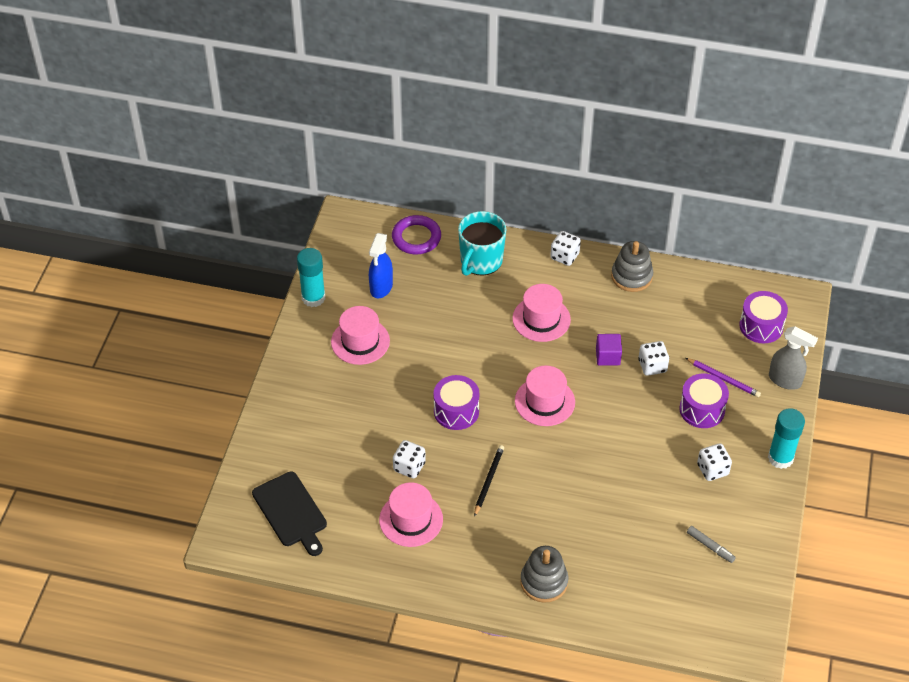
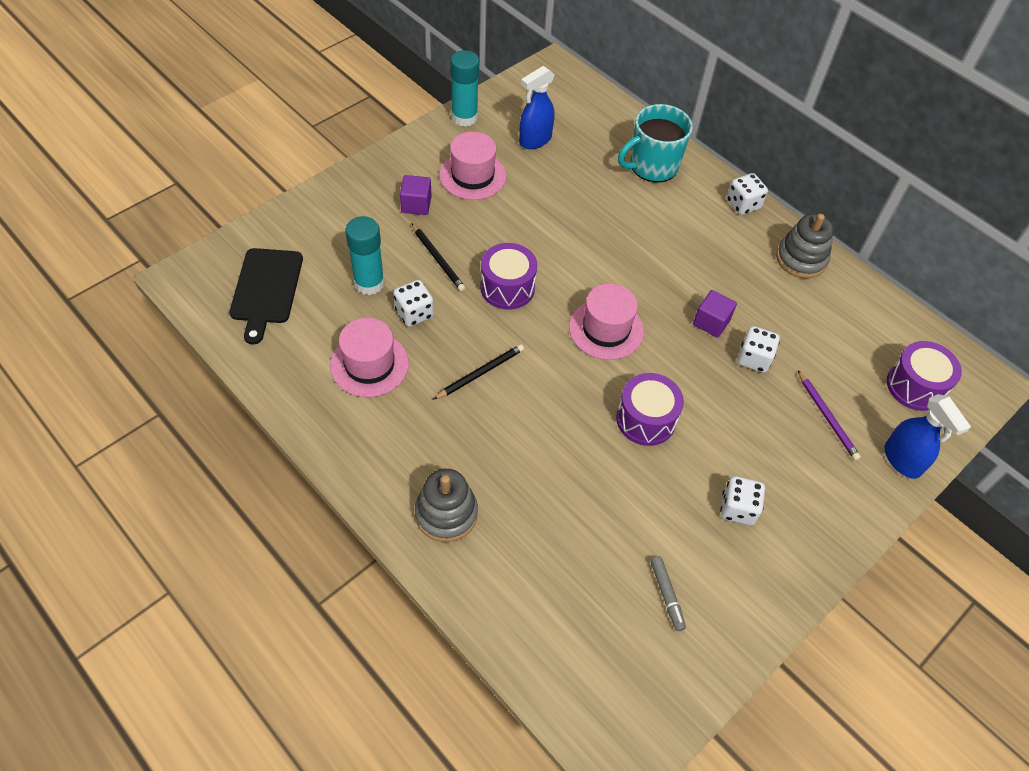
camera: 30 degrees right, 5 degrees up
(339, 387) = (416, 205): none -> purple cube
(391, 419) = (438, 259): none -> black pencil
(416, 238) = (607, 115): purple ring -> none
(541, 319) = (669, 249): pink hat -> none
(702, 409) = (776, 435): purple drum -> purple drum (646, 419)
(780, 458) = (832, 545): turquoise glue stick -> turquoise glue stick (369, 283)
(785, 380) = (902, 461): grey spray bottle -> blue spray bottle

